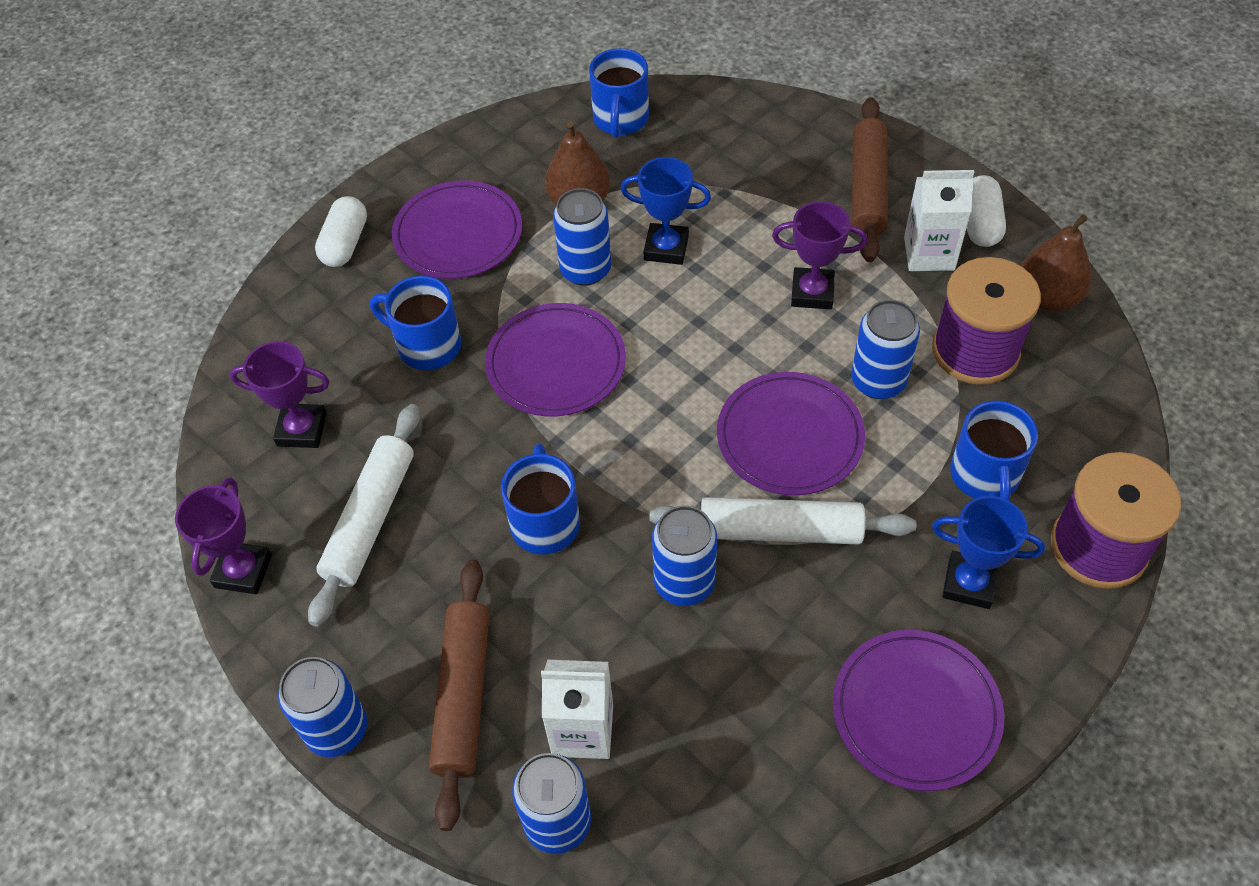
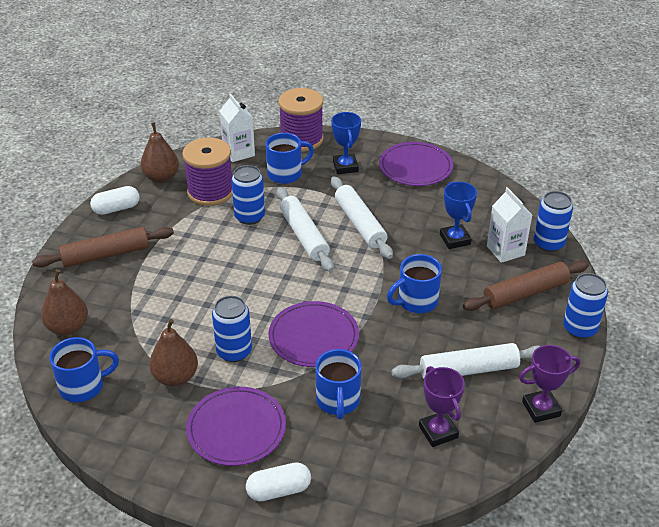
camera: 120 degrees left, 15 degrees down
(666, 248) = (197, 322): blue trophy -> blue trophy (455, 239)
(684, 582) = (410, 244): blue can -> none
(734, 125) = (68, 327): none -> brown pear
(790, 437) = (304, 235): purple plate -> white rolling pin
(812, 292) = (201, 254): purple trophy -> none
(929, 254) = (149, 221): white carton -> white carton (238, 152)

